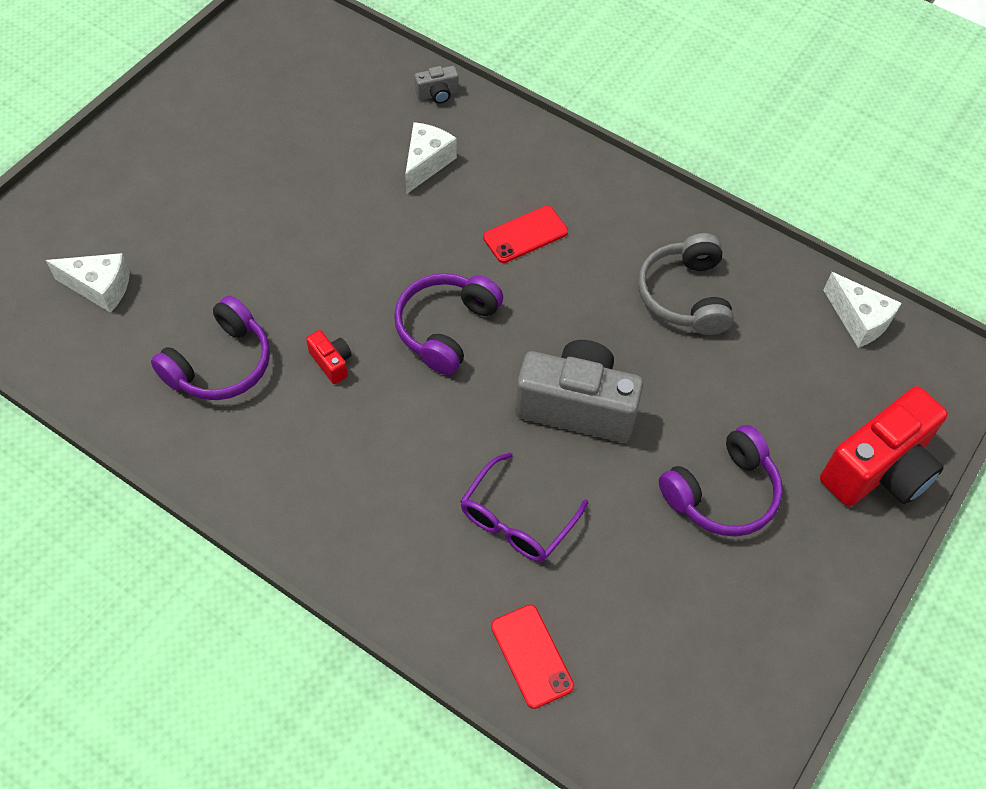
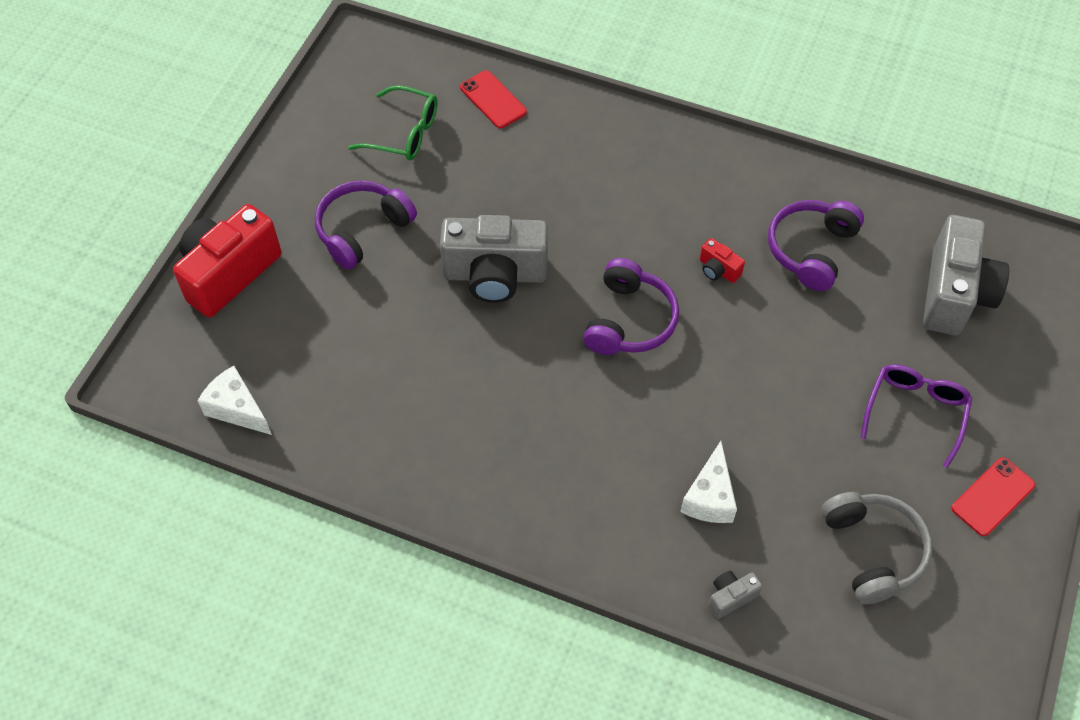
camera: 170 degrees right, 0 degrees up
(100, 288) = (954, 294): white cheese -> grey camera
(516, 520) = (525, 180): purple glasses -> purple glasses (915, 412)
(525, 234) = (581, 433): red phone -> red phone (993, 496)
(658, 625) = (404, 133): none -> green glasses
(685, 295) = (410, 399): grey headphones -> grey headphones (872, 551)

